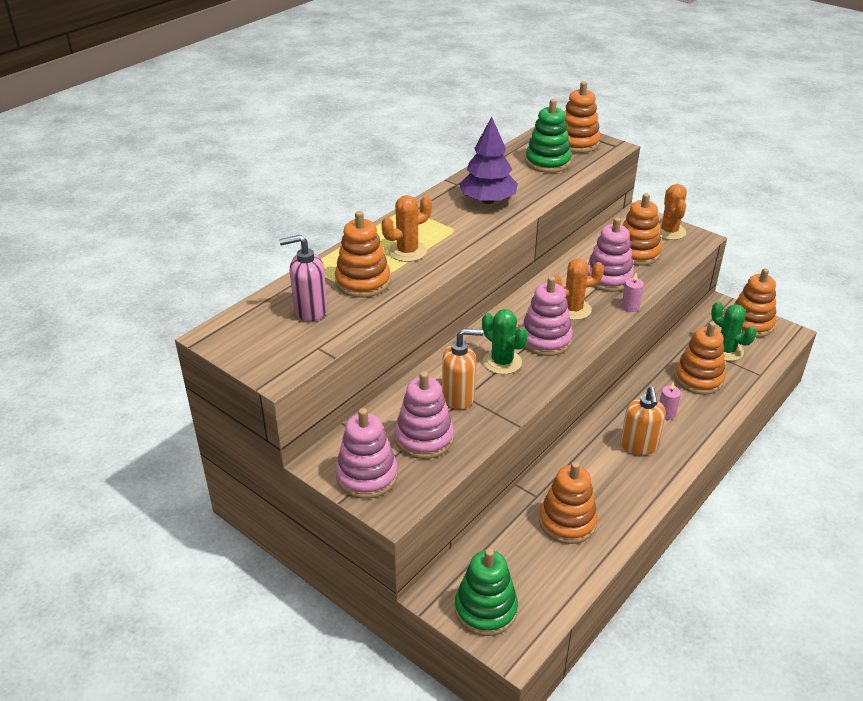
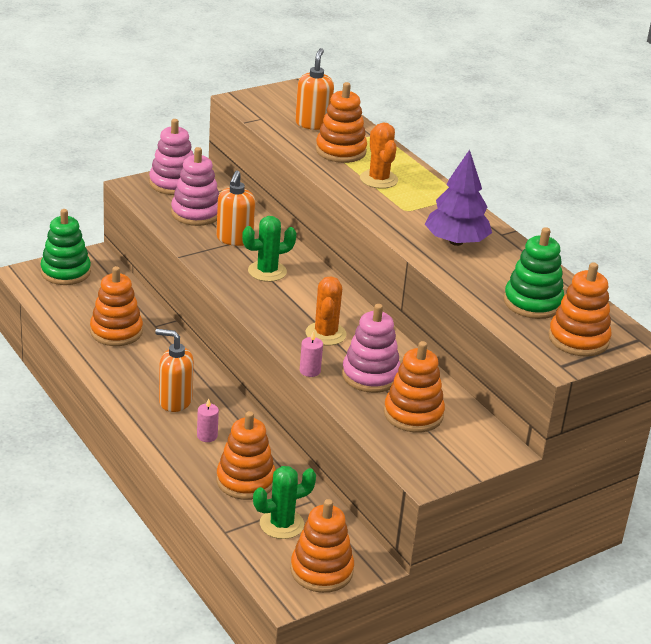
camera: 105 degrees right, 5 degrees down
(310, 310) = (313, 124): pink soap dispenser -> orange soap dispenser
(545, 340) = (285, 303): pink stacking toy -> none
(669, 231) = (452, 459): orange cactus -> none

